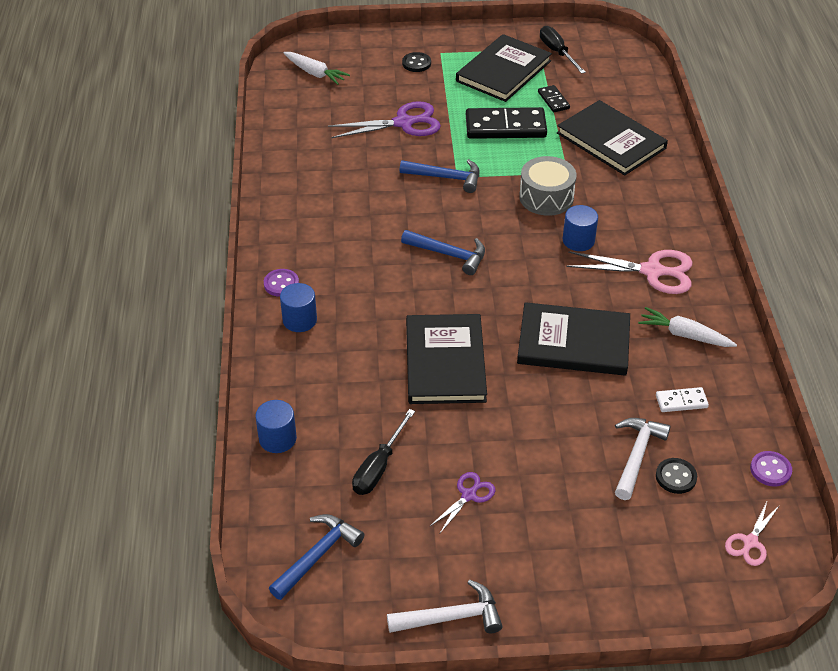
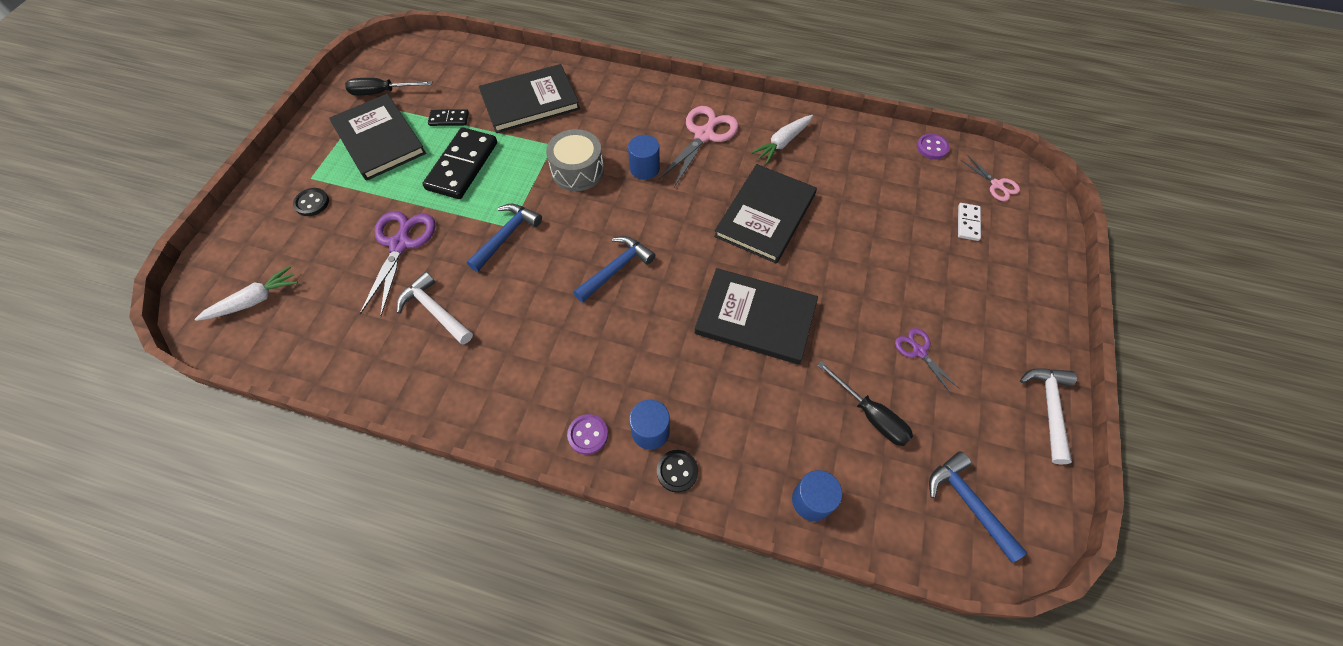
camera: 70 degrees left, 15 degrees up
(637, 456) = (901, 219): white hammer -> white hammer (435, 311)
(676, 477) = (927, 203): black button -> black button (677, 471)
(681, 401) = (852, 171): white domino -> white domino (968, 223)

